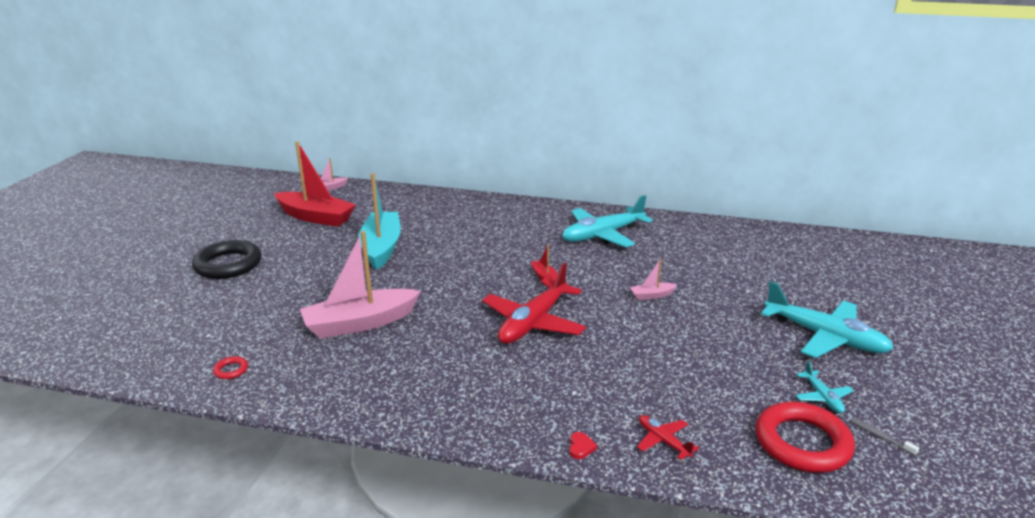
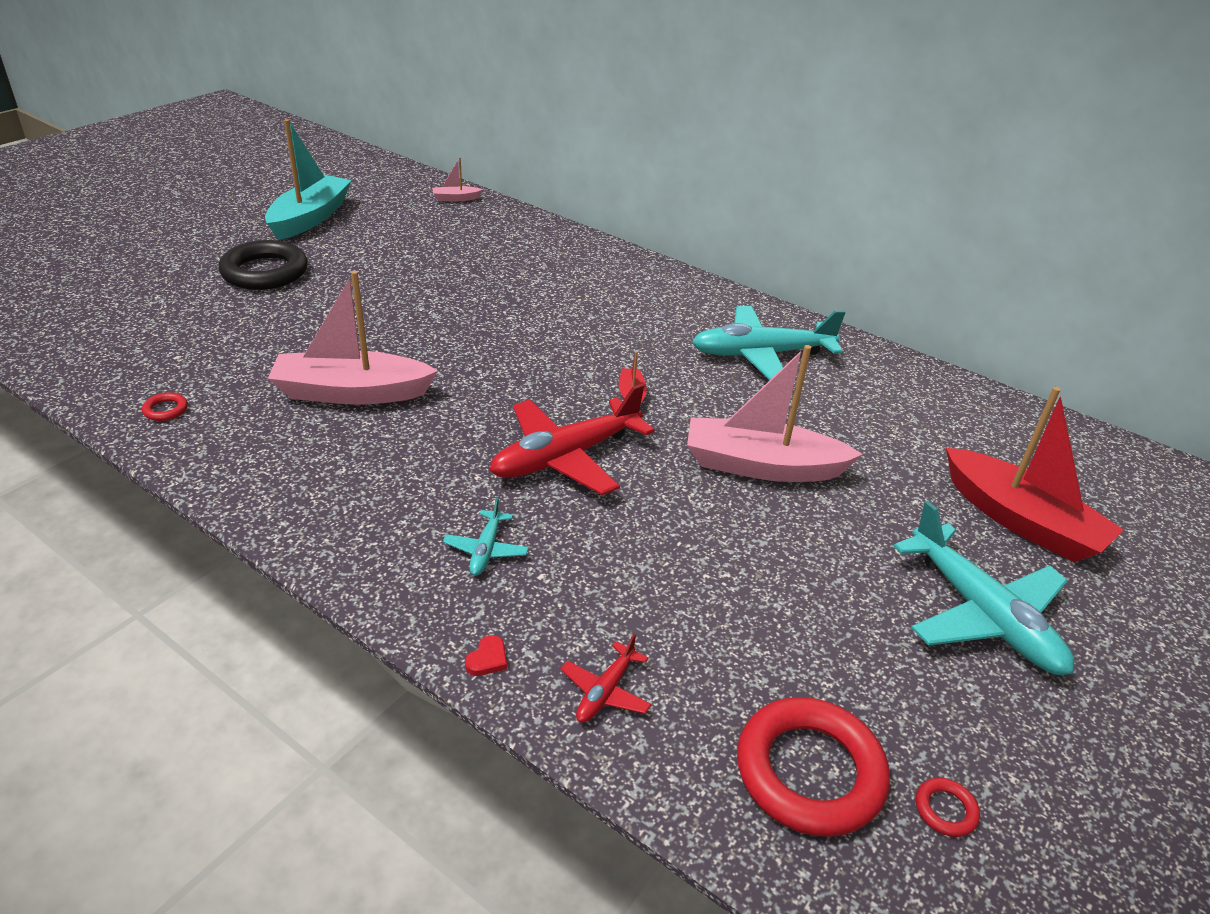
camera: 20 degrees right, 10 degrees up
(316, 217) = (409, 234): red boat -> red boat (1021, 520)
(381, 247) = (455, 296): turquoise boat -> turquoise boat (310, 218)
(652, 295) = (762, 466): pink boat -> pink boat, size x2.29
(663, 441) = (605, 691): red plane -> red plane turned 135 degrees counterclockwise
(822, 397) = (900, 711): turquoise plane -> turquoise plane (486, 550)
(880, 436) = (945, 810): grey toothbrush -> red ring

